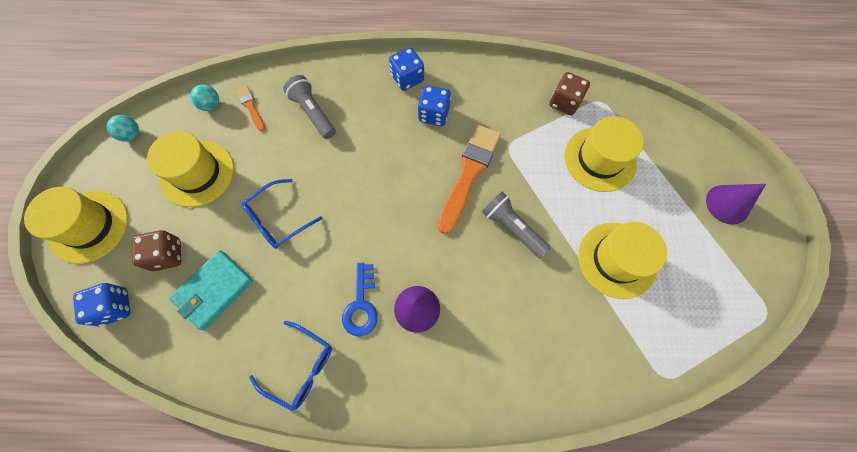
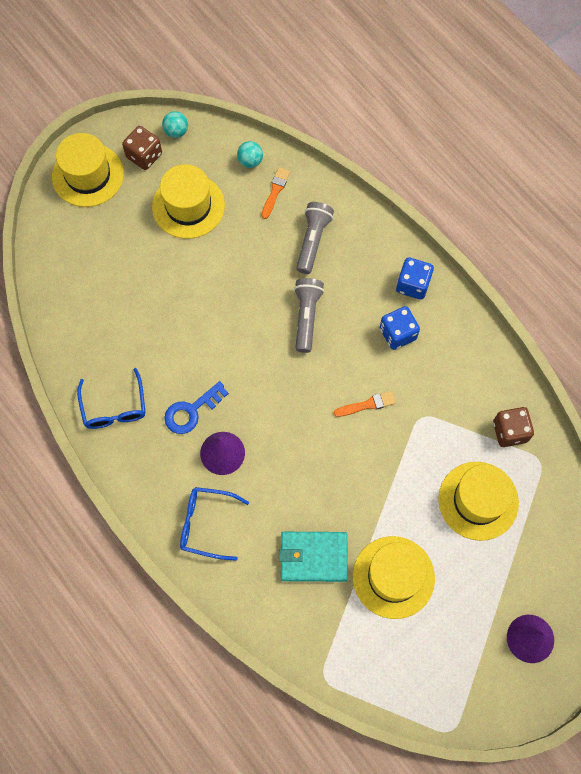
camera: 50 degrees right, 0 degrees up
(115, 307) = (51, 248): blue dice -> none
(167, 255) = (113, 246): brown dice -> brown dice (144, 156)
(214, 290) = (116, 301): turquoise wallet -> turquoise wallet (313, 557)
(278, 219) = (203, 296): blue glasses -> blue glasses (206, 524)
(469, 174) = (367, 404): orange brush -> orange brush, size x0.48
(512, 228) = (349, 474): grey flashlight -> grey flashlight (307, 317)

